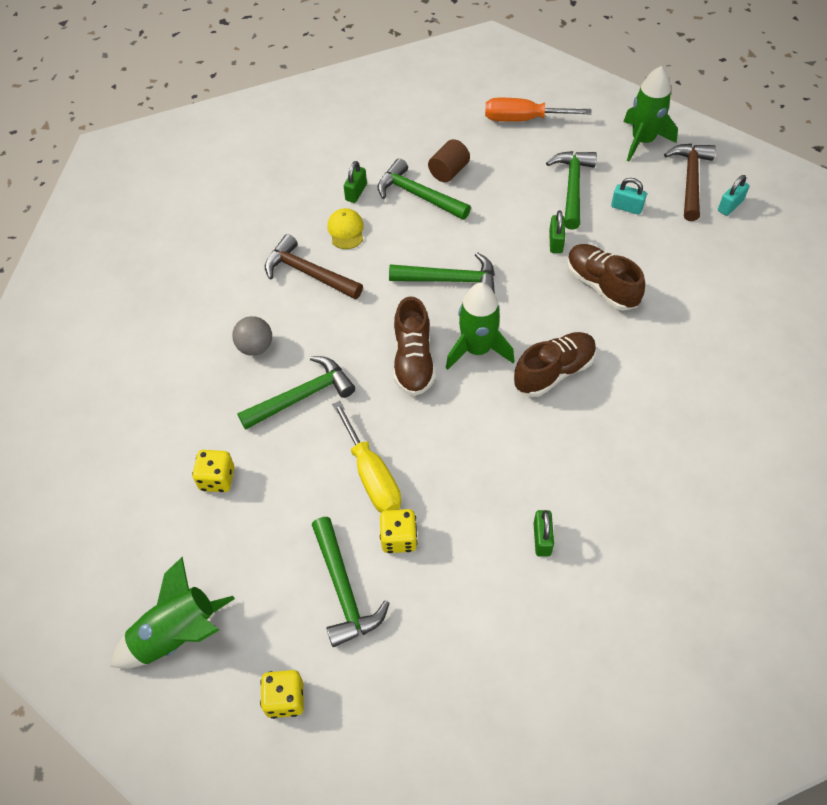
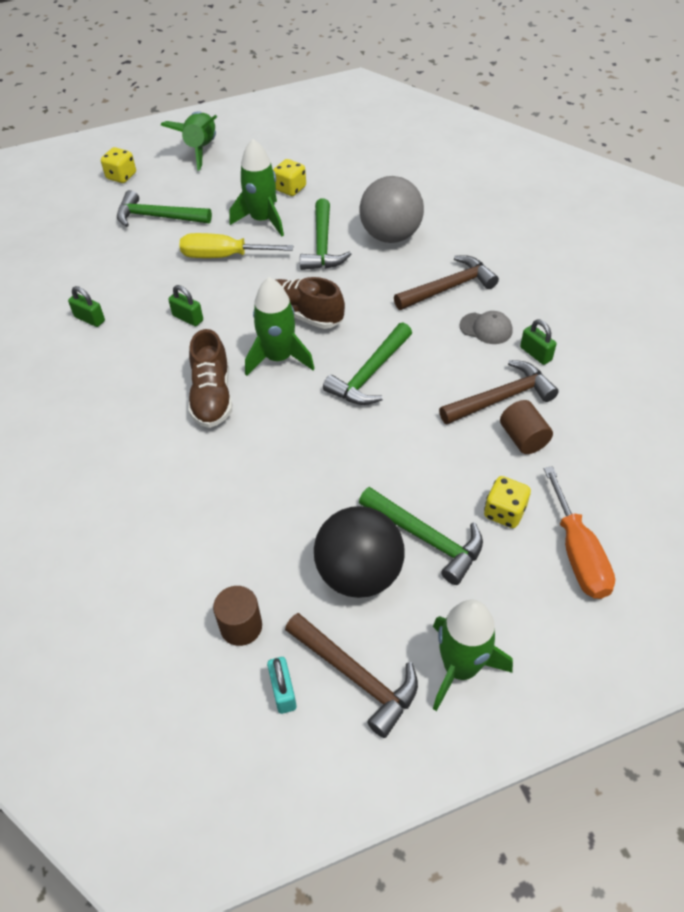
camera: 120 degrees right, 5 degrees down
(255, 347) = (390, 236): grey ball -> grey ball, size x1.82
(290, 474) = (262, 220): none -> green rocket
(346, 230) = (486, 328): yellow cap -> grey cap
(399, 538) = (165, 252): yellow dice -> yellow dice (504, 512)
(418, 195) = (501, 398): green hammer -> brown hammer
(523, 119) = (577, 553): orange screwdriver -> orange screwdriver turned 135 degrees clockwise
(555, 242) = (357, 478): green padlock -> green padlock (188, 318)
(601, 286) = (272, 484): brown shoe -> none
(626, 207) = (359, 574): turquoise padlock -> black ball
(714, 245) = (241, 626): none -> brown cylinder

